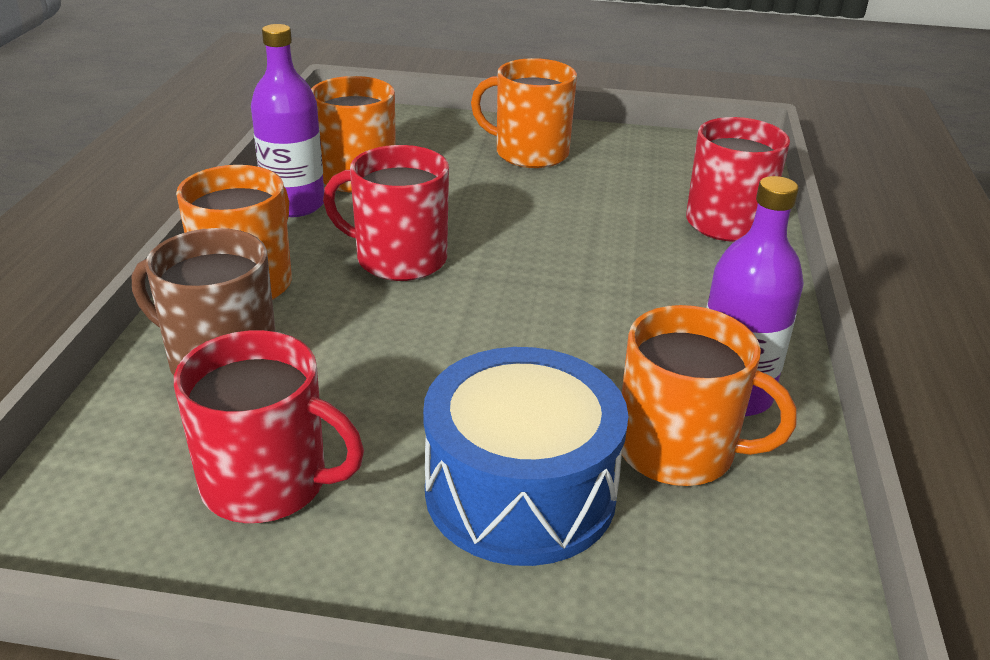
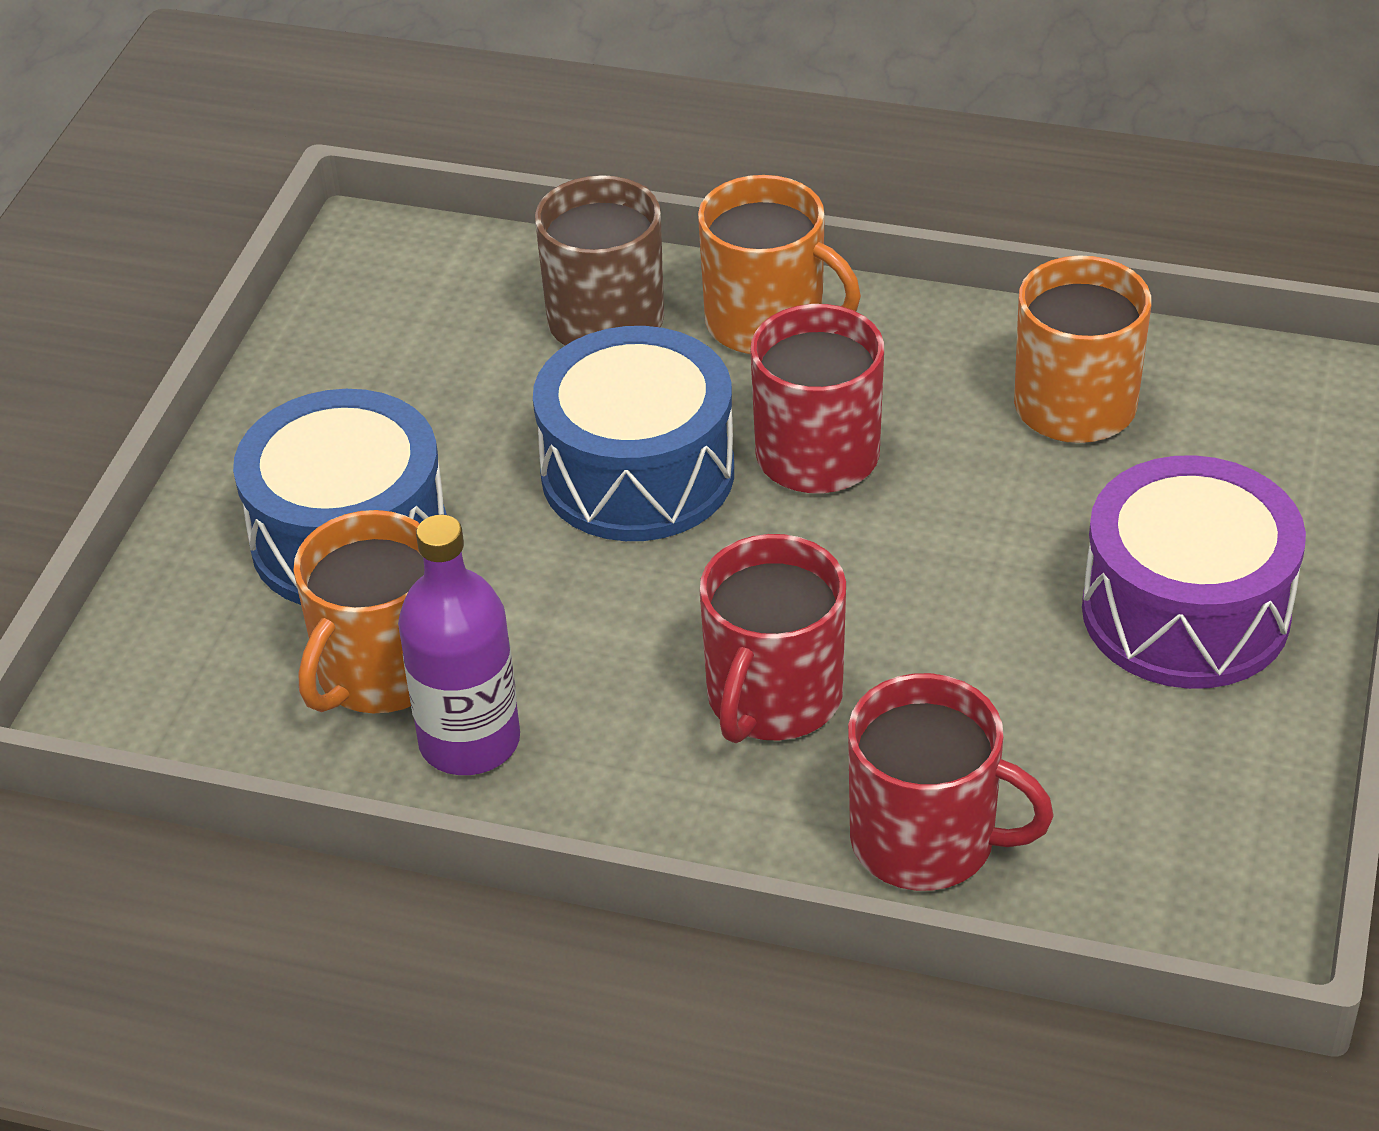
camera: 100 degrees right, 10 degrees up
(268, 483) = (403, 368): red mug -> red mug (773, 698)
(294, 204) = (979, 347): purple bottle -> none
(423, 334) = (638, 473): none -> blue drum
(529, 153) = (1185, 612): orange mug -> purple drum

